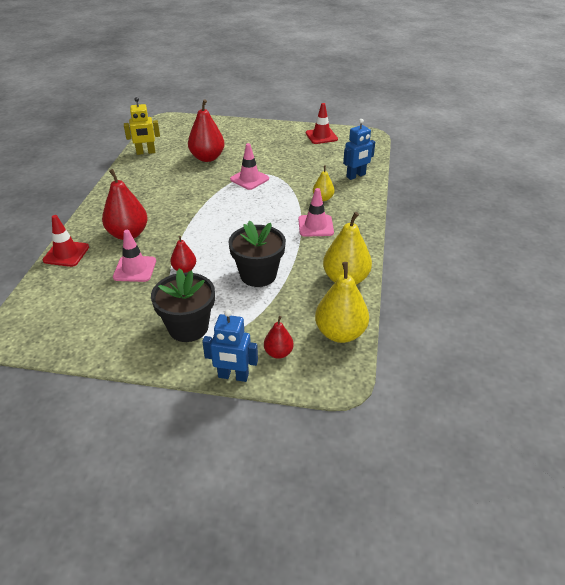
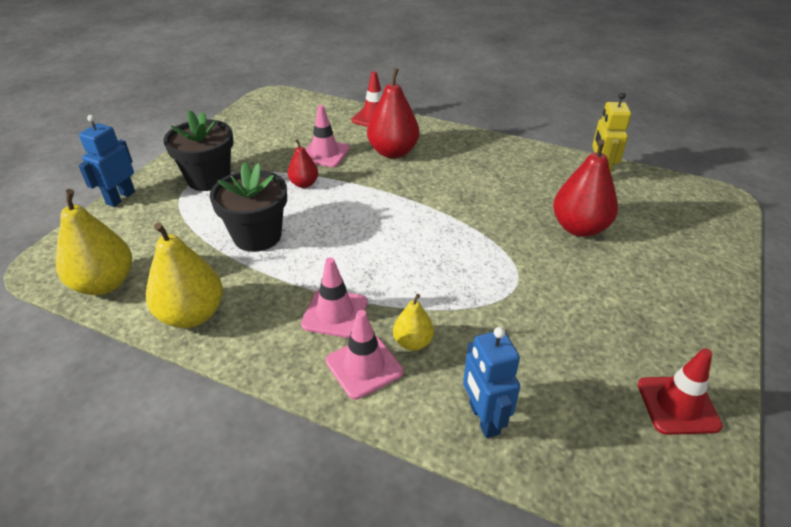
camera: 105 degrees right, 0 degrees up
(249, 179) = (501, 264): pink traffic cone -> pink traffic cone (364, 366)
(278, 353) = (121, 230): red pear -> none

